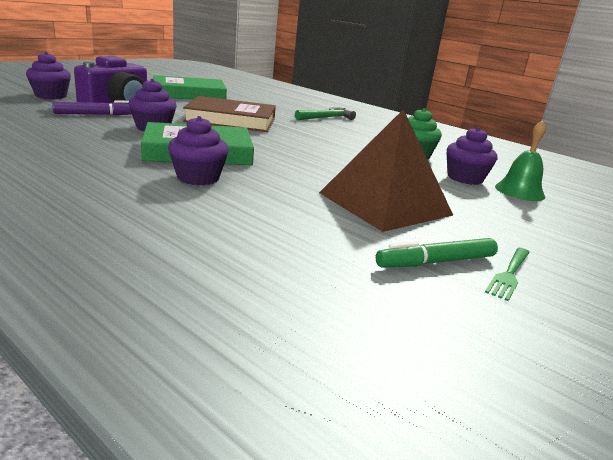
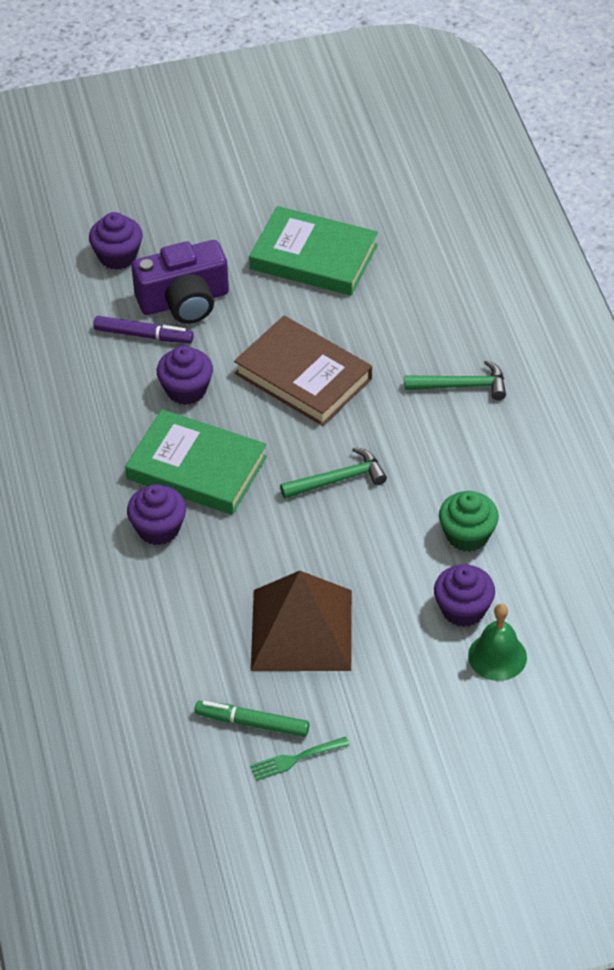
camera: 40 degrees right, 25 degrees up
(306, 146) = (338, 479): none -> green hammer

